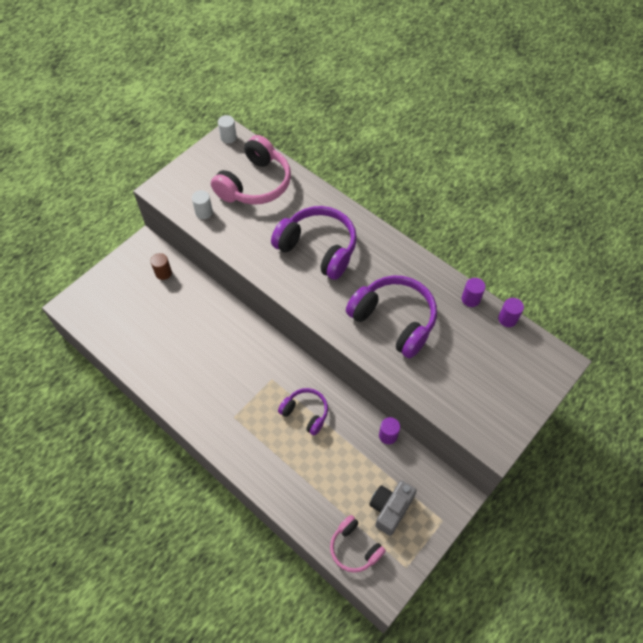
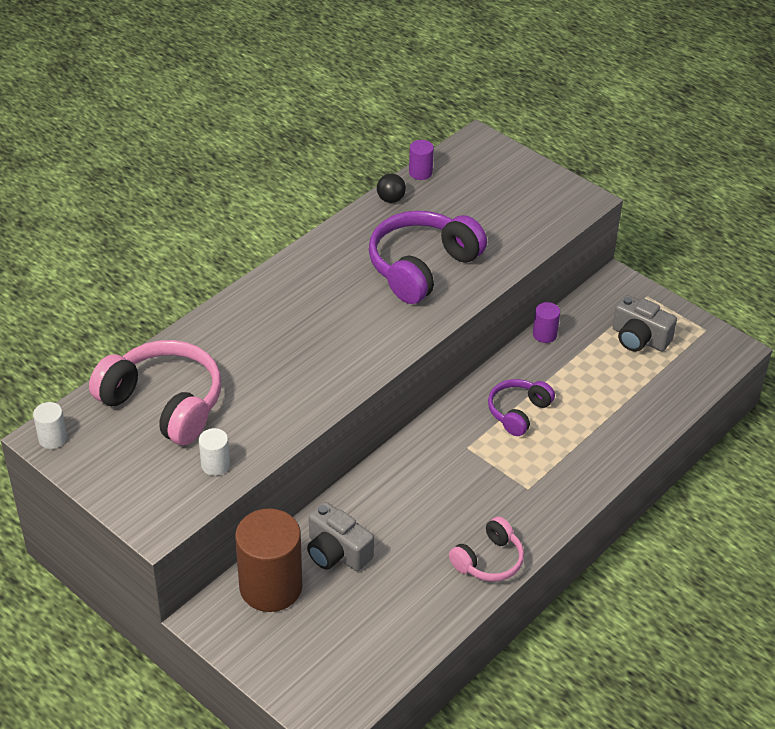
camera: 90 degrees left, 15 degrees down
(163, 273) = (271, 587): brown cylinder -> brown cylinder, size x2.20
(186, 305) = (337, 552): none -> grey camera
(318, 249) = (300, 335): purple headphones -> none
(354, 548) = (690, 372): pink headphones -> pink headphones (488, 560)
(470, 299) = (391, 199): purple cylinder -> black ball

